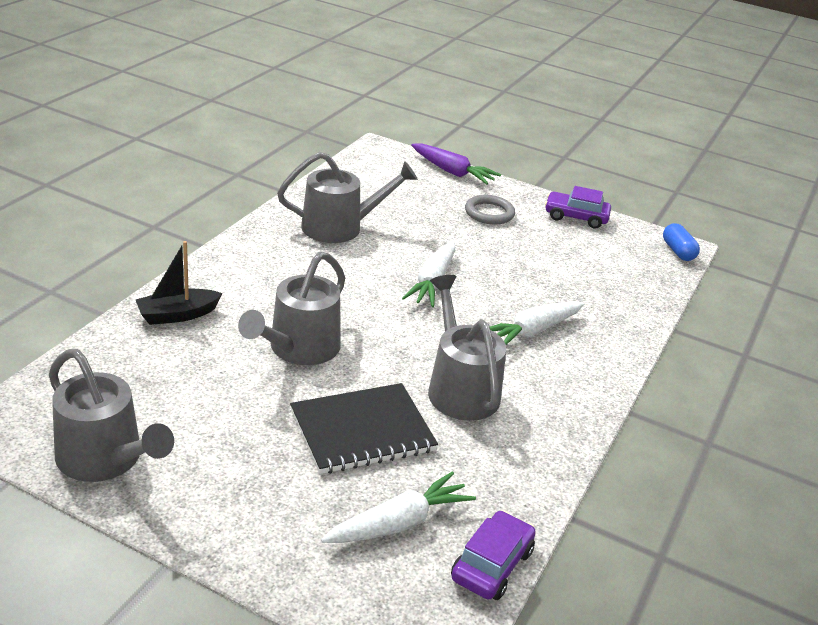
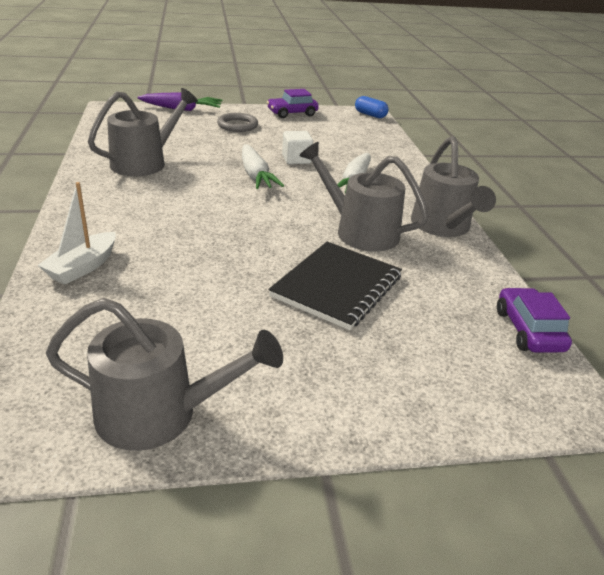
camera: 35 degrees left, 0 degrees up
(177, 315) = (83, 267): black boat -> white boat
(299, 349) = (218, 251): grey watering can -> grey watering can (443, 226)
(399, 523) = (443, 335): white carrot -> none
(501, 279) = (296, 159): none -> white cube

